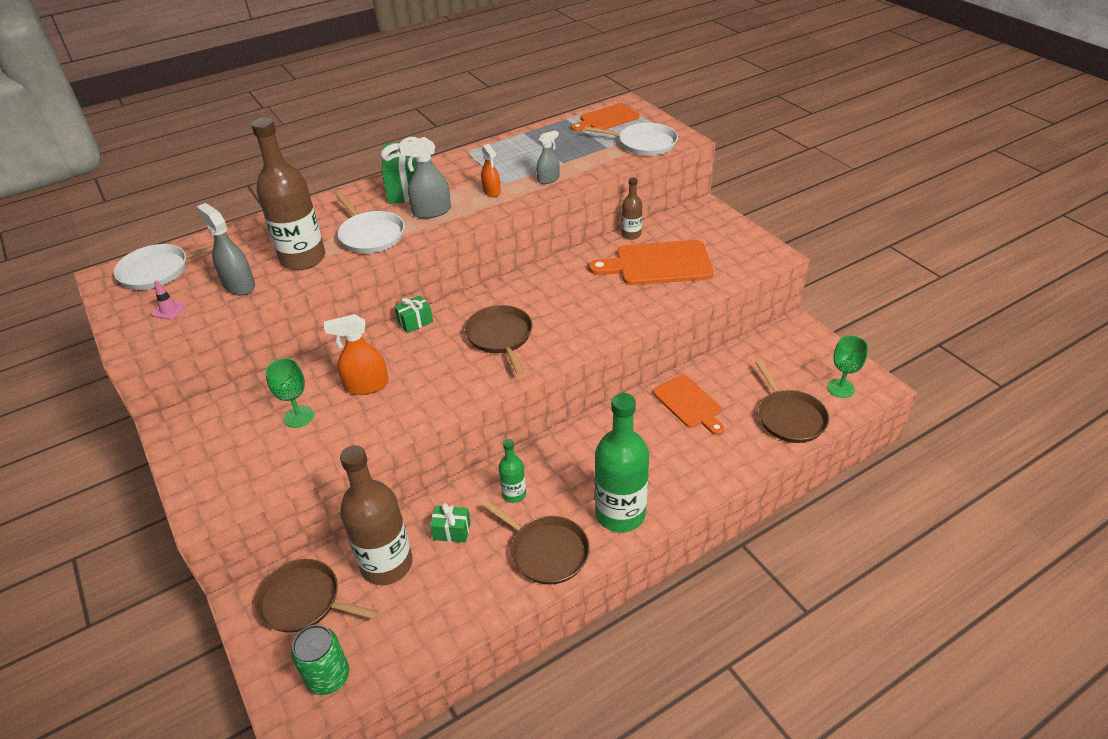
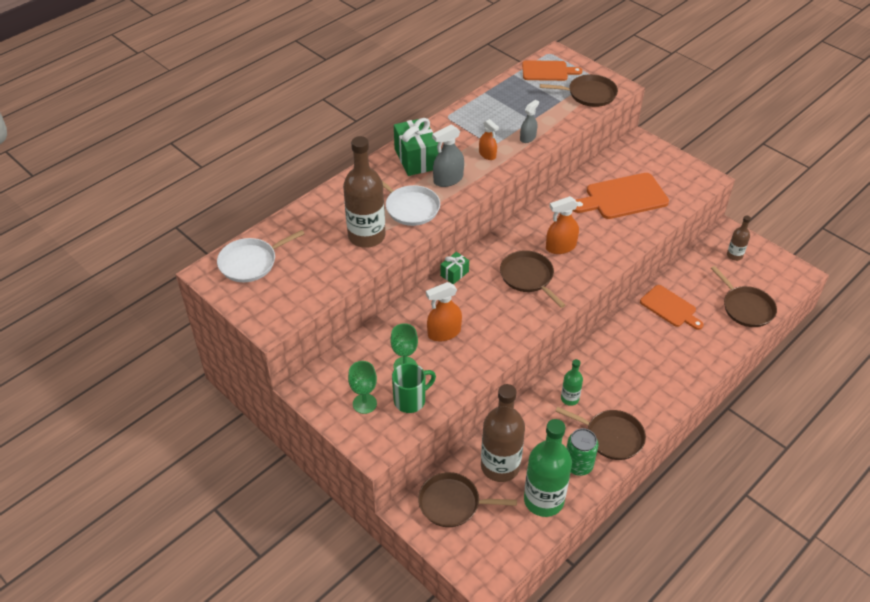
camera: 15 degrees left, 5 degrees up
(169, 310) = (284, 296): pink traffic cone -> none
(239, 285) = (328, 267): grey spray bottle -> none
(282, 458) = (411, 400): none -> green mug
(328, 677) = (498, 551): green can -> green can (578, 465)
(452, 531) = (536, 434): green gift -> none
(556, 308) = (560, 247): none -> orange spray bottle
(606, 119) = (547, 71): orange cutting board -> orange cutting board turned 135 degrees counterclockwise
(620, 514) = (652, 400): green bottle -> green bottle (543, 500)
(631, 234) = (590, 172): brown bottle -> brown bottle (734, 255)
(644, 143) = (589, 94): white pan -> brown pan
(840, 388) = (775, 279): green goblet -> green goblet (364, 403)

